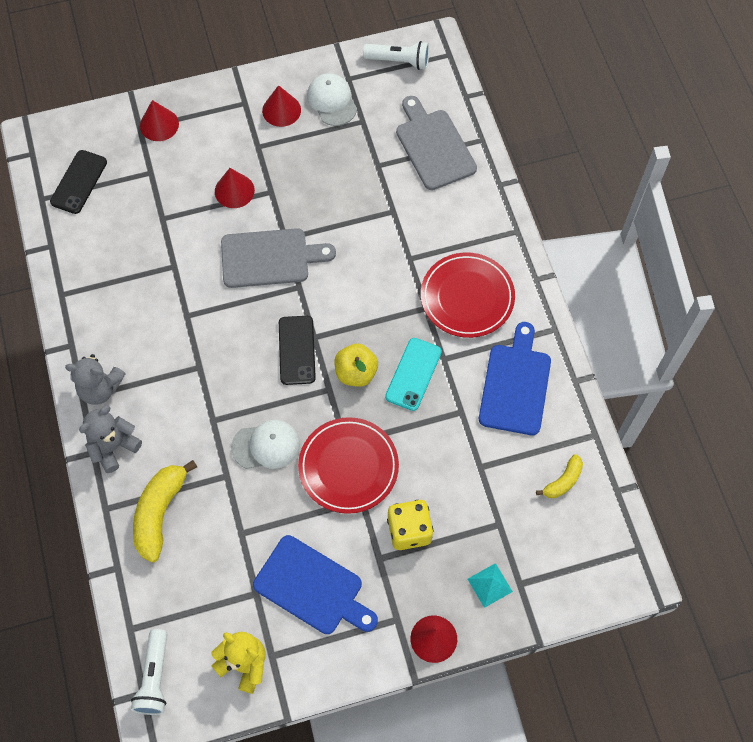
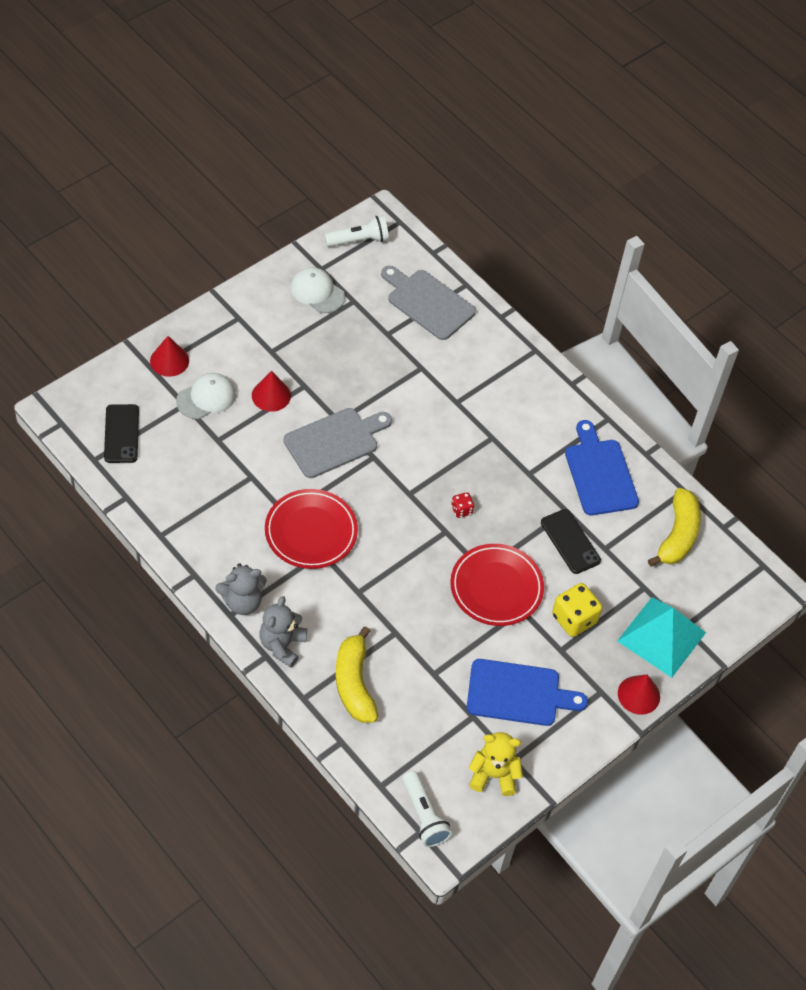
camera: 30 degrees left, 10 degrees down
(266, 445) = (416, 596): white cap -> white cap (206, 398)
(281, 110) = (276, 314): red cone -> none
(297, 350) = (400, 509): black phone -> black phone (570, 541)
(356, 373) = (461, 510): yellow apple -> red dice
(413, 374) = (511, 494): turquoise phone -> none
(467, 297) = (522, 417): red plate -> red plate (311, 532)
(489, 585) = (661, 637): turquoise pyramid -> turquoise pyramid, size x2.15
(563, 481) = (677, 535): yellow banana -> yellow banana, size x1.81

